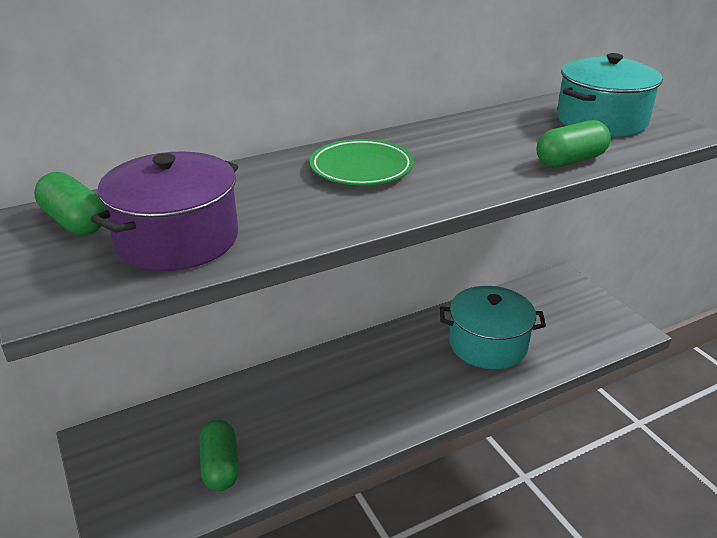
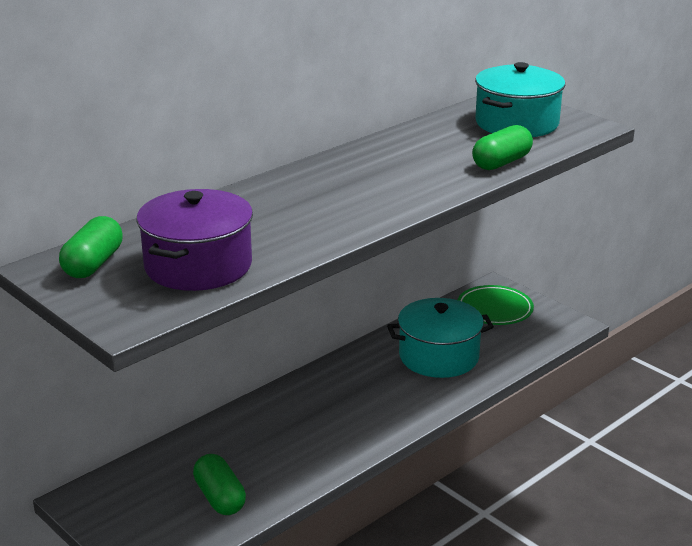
camera: 15 degrees left, 5 degrees down
(75, 222) = (93, 264): green capsule -> green capsule turned 75 degrees clockwise
(361, 168) = (322, 190): green plate -> green plate (494, 309)

